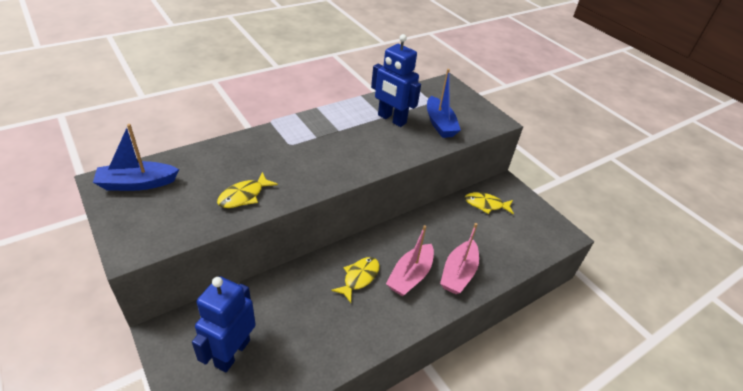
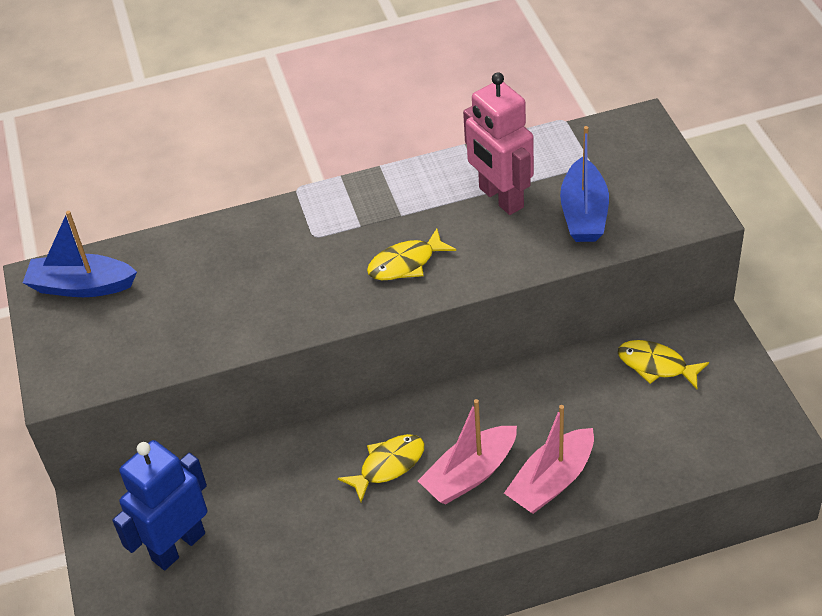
camera: 25 degrees right, 5 degrees up
(244, 196) = (222, 321): yellow fish -> yellow fish (406, 263)
(391, 119) = (500, 198): blue robot -> pink robot

